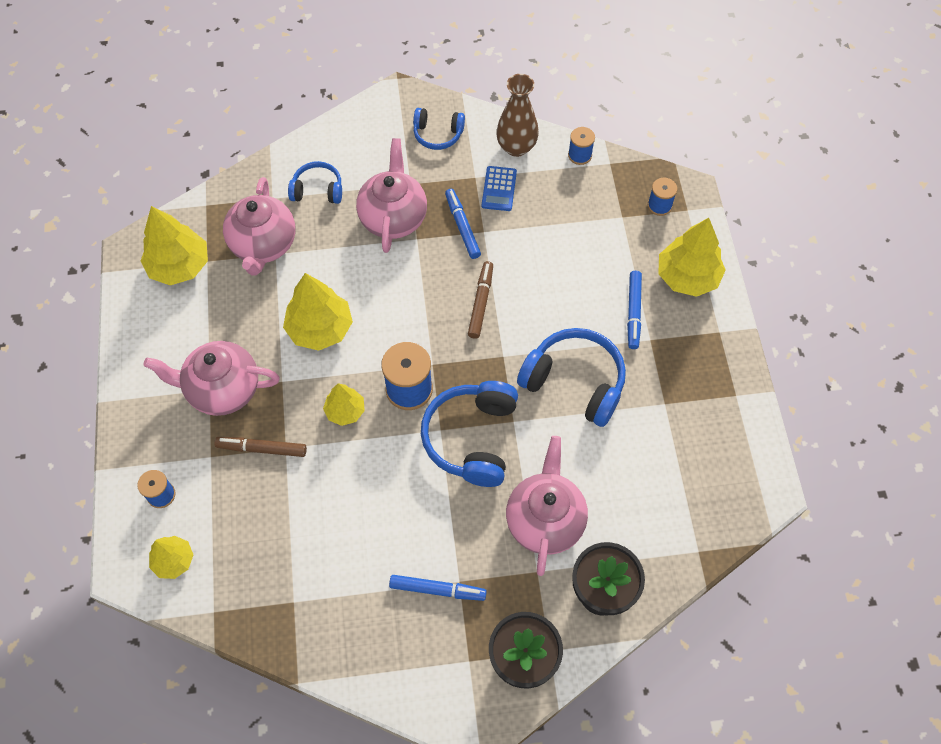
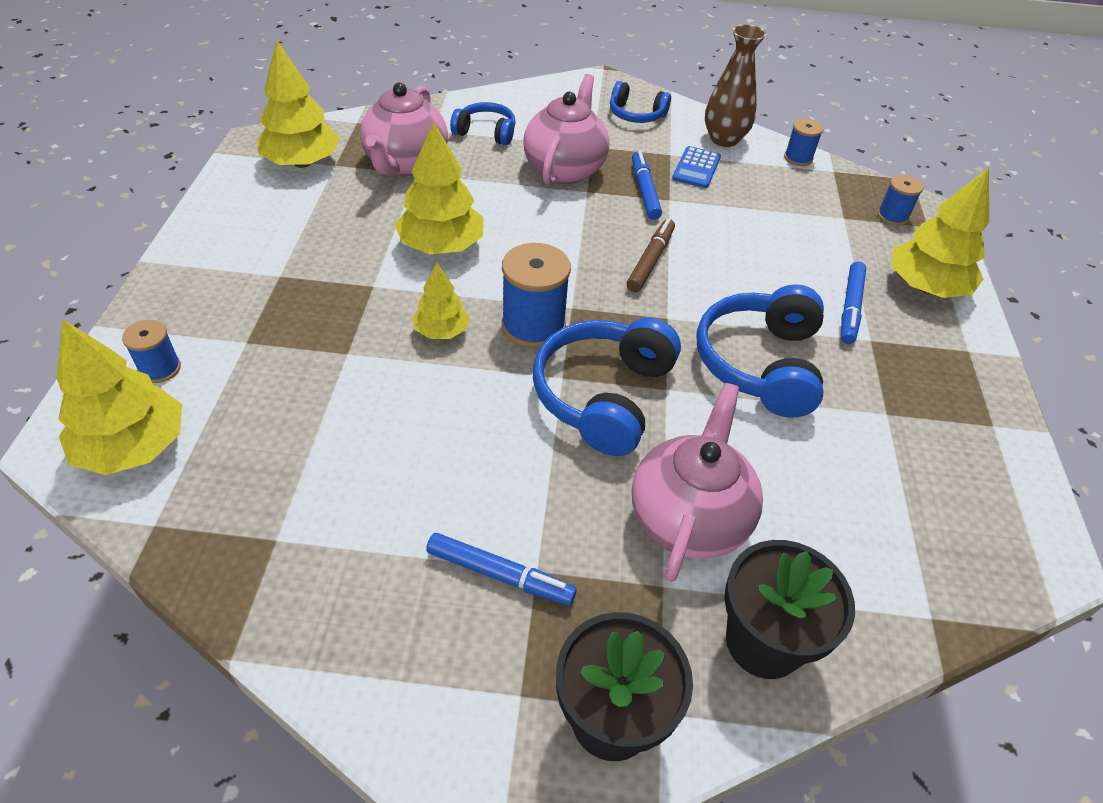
camera: 10 degrees right, 15 degrees down
(174, 561) = (134, 447): yellow tree -> yellow tree, size x1.72
(222, 390) = (295, 279): pink teapot -> none
(262, 449) = (316, 347): brown marker -> none
(574, 382) = (760, 364): blue headphones -> blue headphones turned 120 degrees counterclockwise

